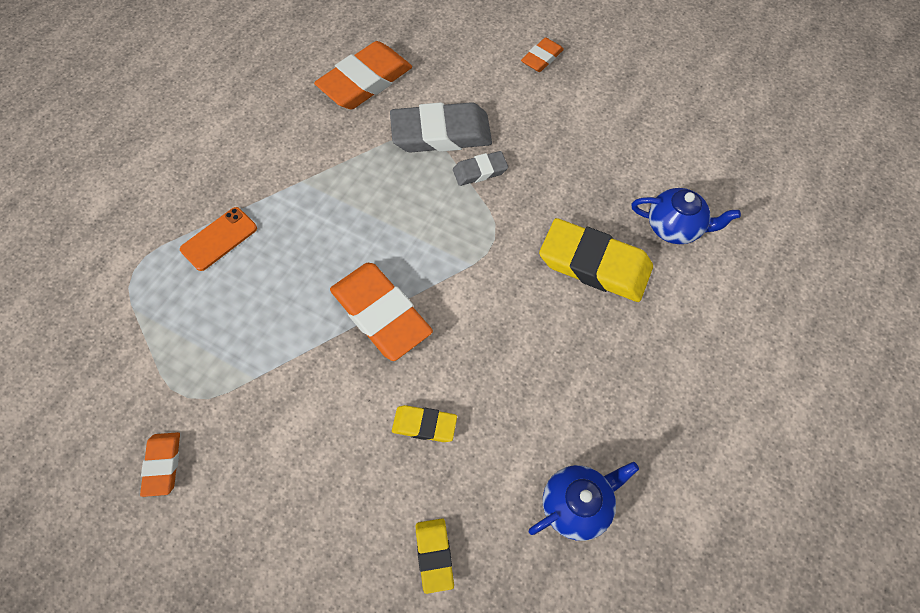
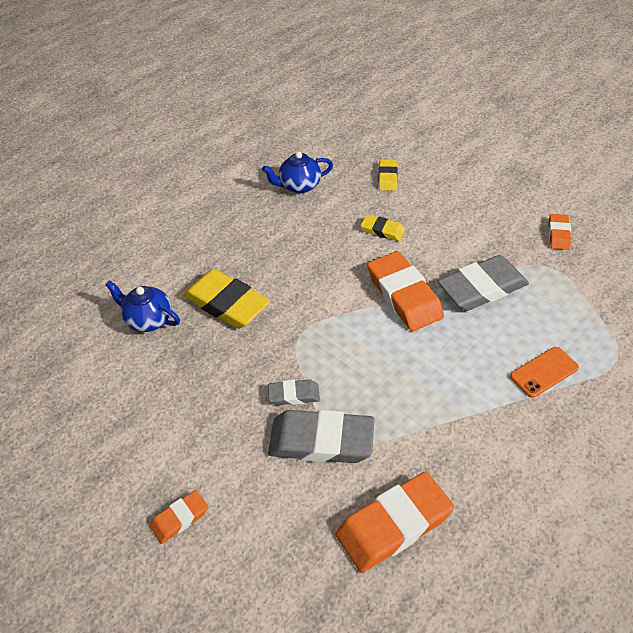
camera: 165 degrees left, 15 degrees down
(281, 343) = (482, 288): none -> grey eraser

